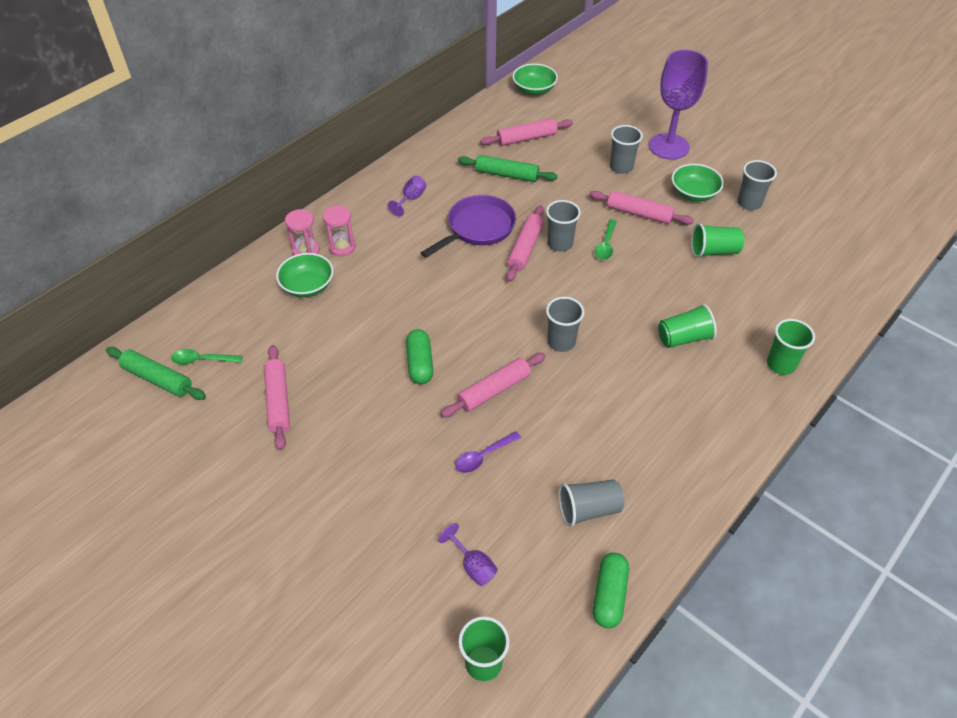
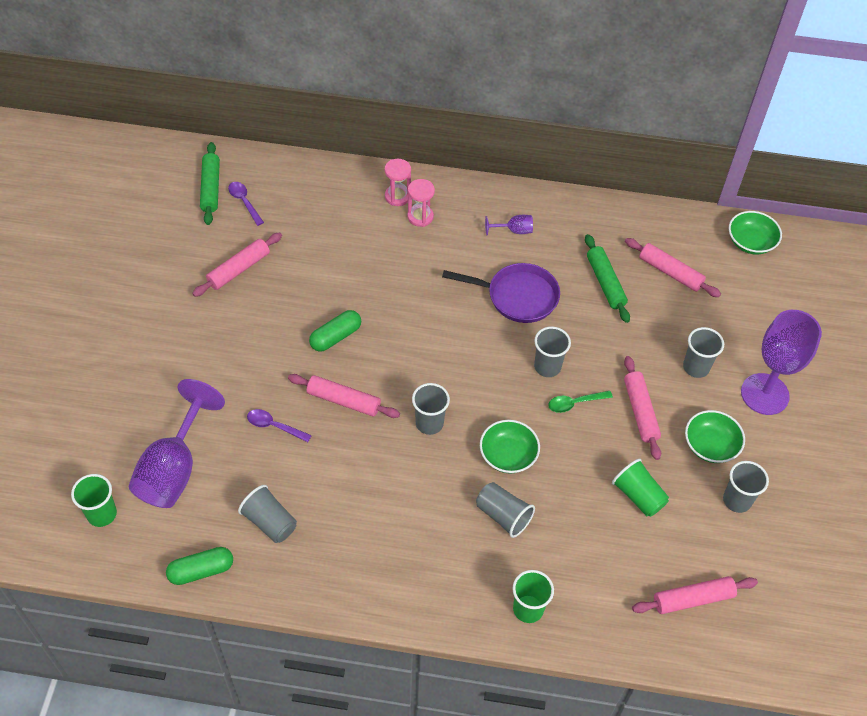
camera: 55 degrees right, 5 degrees up
(202, 360) = (244, 202): green spoon -> purple spoon
(307, 285) = (361, 219): green bowl -> green bowl (508, 455)
(473, 566) = (174, 468): purple goblet -> purple goblet, size x2.31
(525, 248) = (520, 344): pink rolling pin -> pink rolling pin (693, 599)
(683, 338) = (503, 515): green cup -> grey cup

